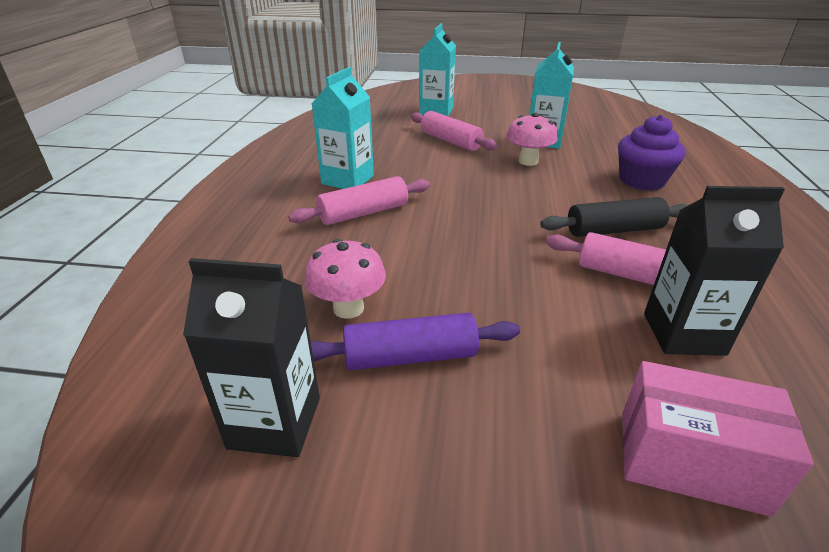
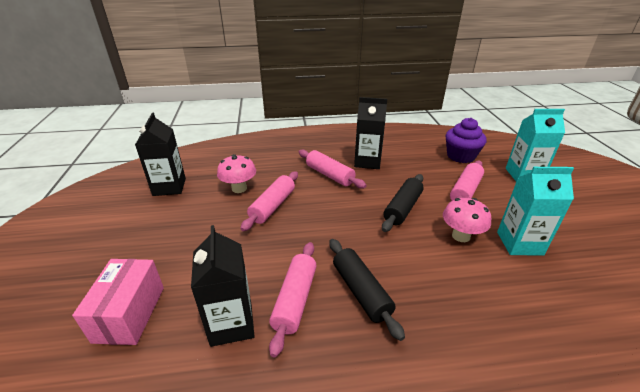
camera: 75 degrees right, 0 degrees up
(347, 180) = (367, 162): turquoise carton -> black carton
(410, 356) = (206, 212): purple rolling pin -> none
(424, 274) = (272, 206): none -> pink rolling pin
(469, 179) = (402, 208): none -> black rolling pin
(642, 180) = (479, 319): purple cupcake -> purple cupcake (460, 156)

